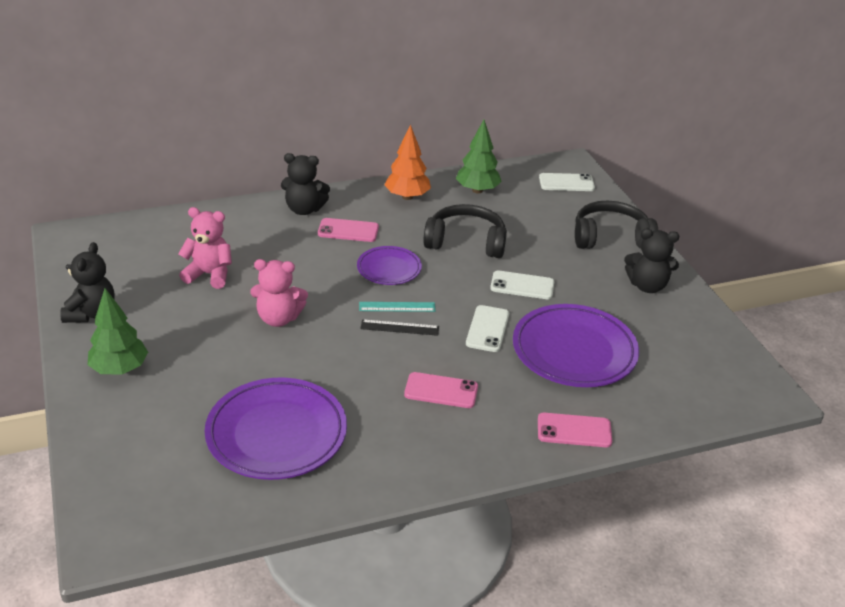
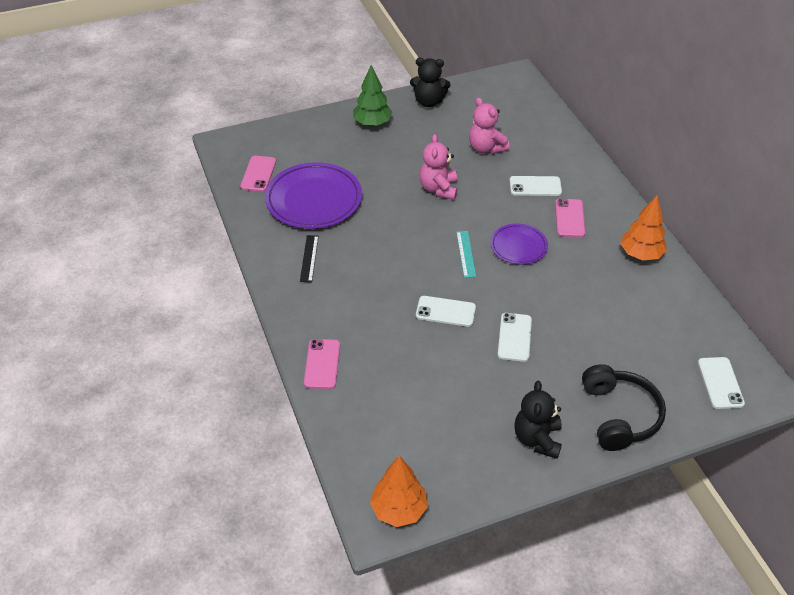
camera: 90 degrees right, 10 degrees up
(209, 274) = (486, 148): pink teddy bear -> pink teddy bear turned 135 degrees clockwise
(290, 246) = (535, 186): none -> white phone
(304, 209) = (594, 189): black teddy bear -> none
(399, 327) = (438, 256): black ruler -> black ruler (309, 258)
(441, 391) = (363, 283): pink phone -> pink phone (258, 174)
(466, 242) = (575, 297): black headphones -> none
(477, 190) = (673, 306): green tree -> none
(574, 351) = (423, 370): purple plate -> none
(751, 379) = (399, 509): none -> orange tree

